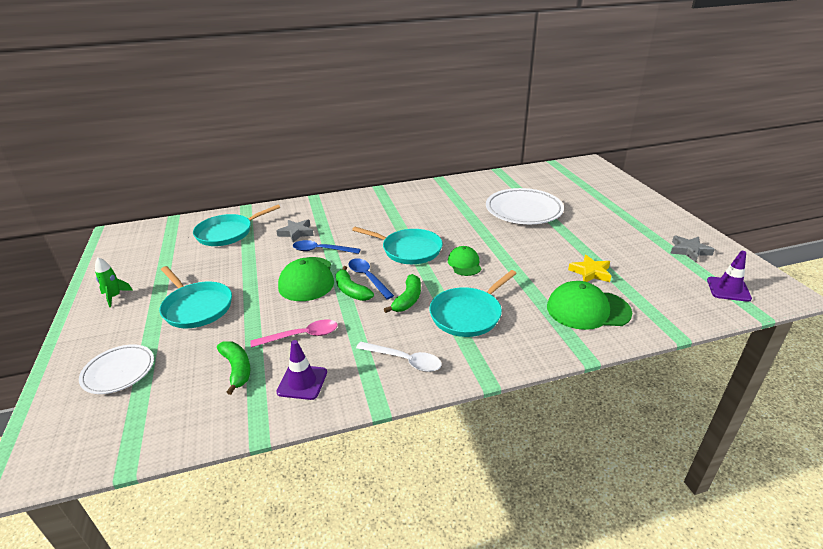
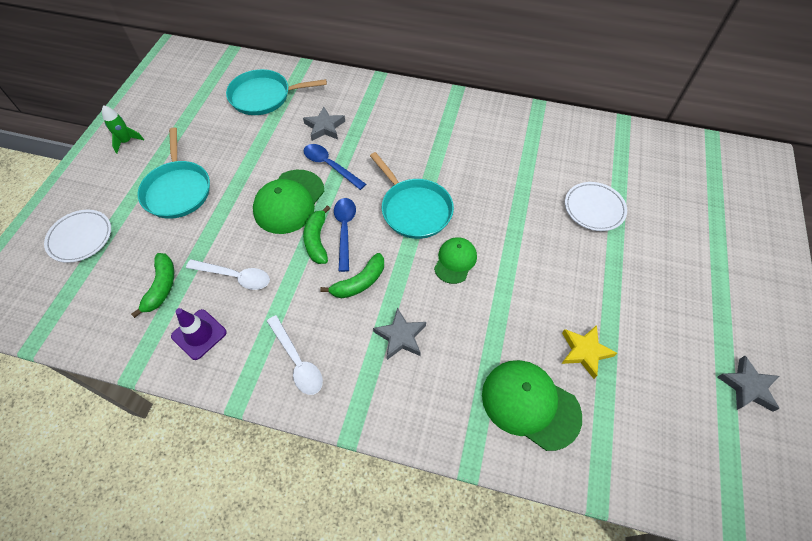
camera: 30 degrees right, 25 degrees up
(301, 336) = (235, 277): pink spoon -> white spoon
(468, 314) = (400, 336): turquoise pan -> grey star
(523, 210) = (594, 208): white plate -> white plate, size x0.59
(728, 289) = (734, 476): purple traffic cone -> none

